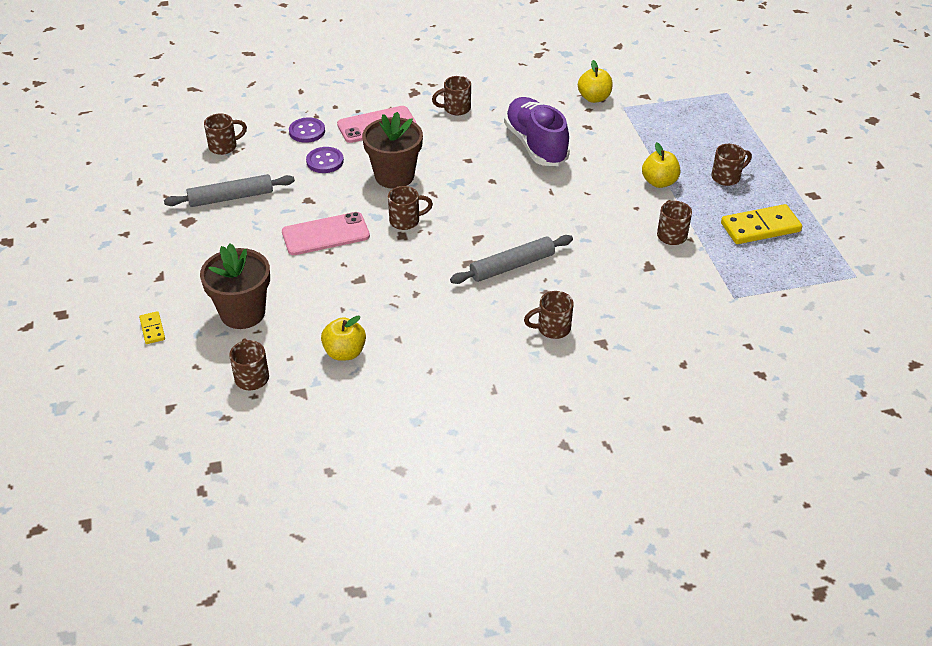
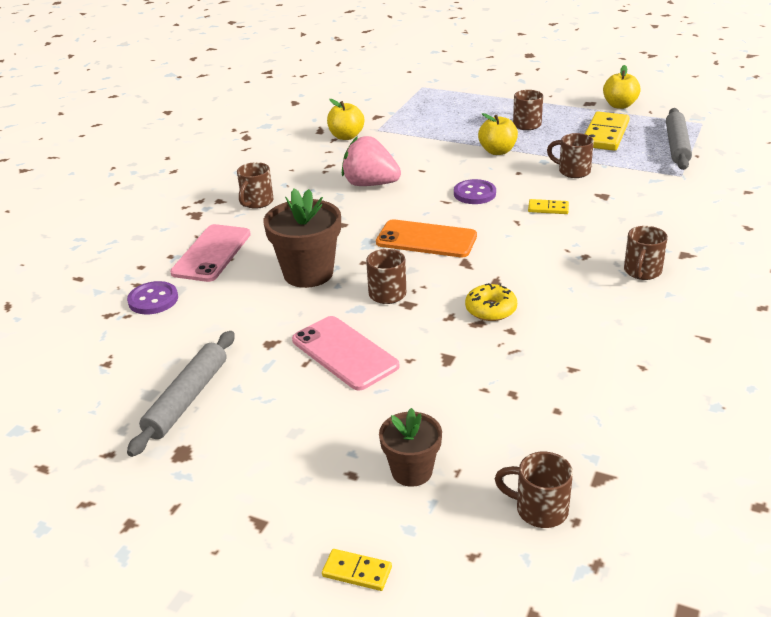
camera: 50 degrees left, 10 degrees down
(224, 146) = (86, 368): brown mug -> none
(242, 313) = (412, 471): brown flower pot -> brown flower pot, size x0.62
(325, 161) = (221, 307): purple button -> purple button (474, 193)
(325, 234) = (344, 353): pink phone -> pink phone turned 60 degrees counterclockwise
(344, 352) = (561, 415): yellow apple -> yellow apple (619, 105)
(431, 274) = (490, 309): none -> yellow donut
(488, 206) = (426, 239): none -> orange phone
(512, 266) = (529, 259): grey rolling pin -> grey rolling pin (677, 145)
(536, 145) = (370, 184): purple shoe -> pink strawberry
(596, 246) = (548, 208): none -> yellow domino

